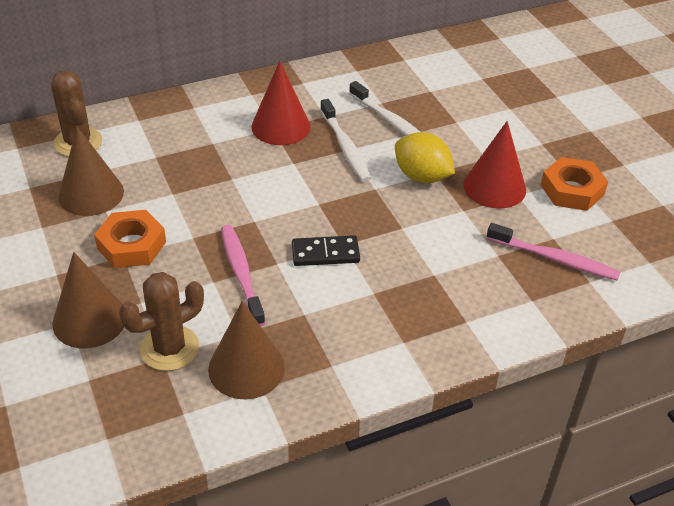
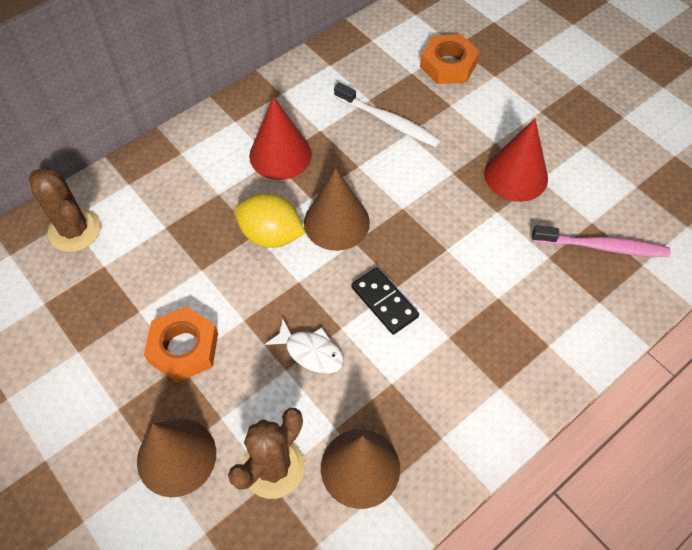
camera: 15 degrees left, 15 degrees up
(91, 194) = (115, 294): brown cone -> brown cone (336, 222)
(241, 274) = (310, 352): pink toothbrush -> white fish
(325, 253) = (384, 302): black domino -> black domino turned 75 degrees clockwise
(345, 147) = (355, 164): white toothbrush -> none
(421, 176) = (442, 181): yellow lemon -> yellow lemon (271, 235)
(572, 190) = (588, 160): orange nut -> orange nut (448, 65)

